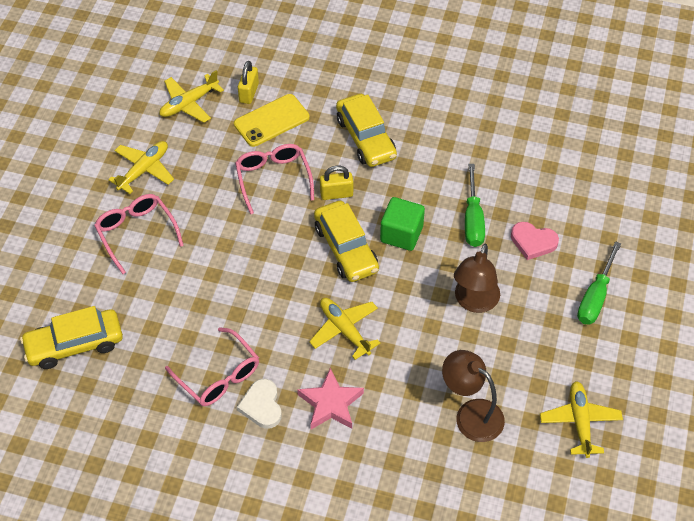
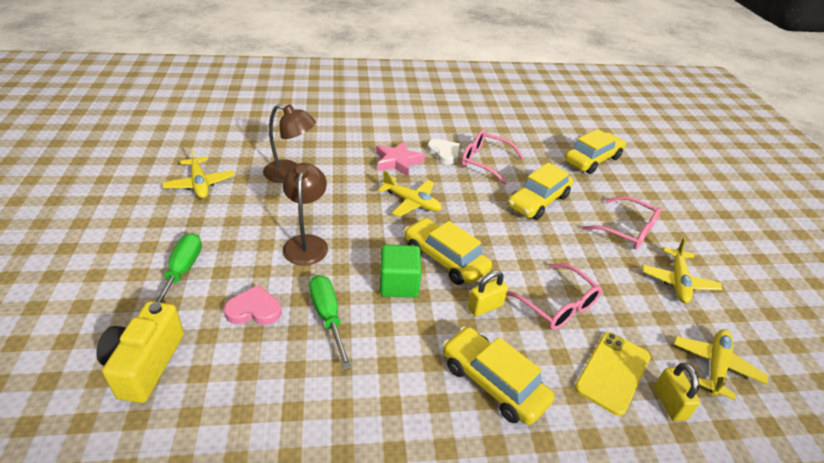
camera: 155 degrees right, 15 degrees down
(200, 295) = (538, 201): none -> yellow car
(618, 218) = (145, 364): none -> yellow camera

